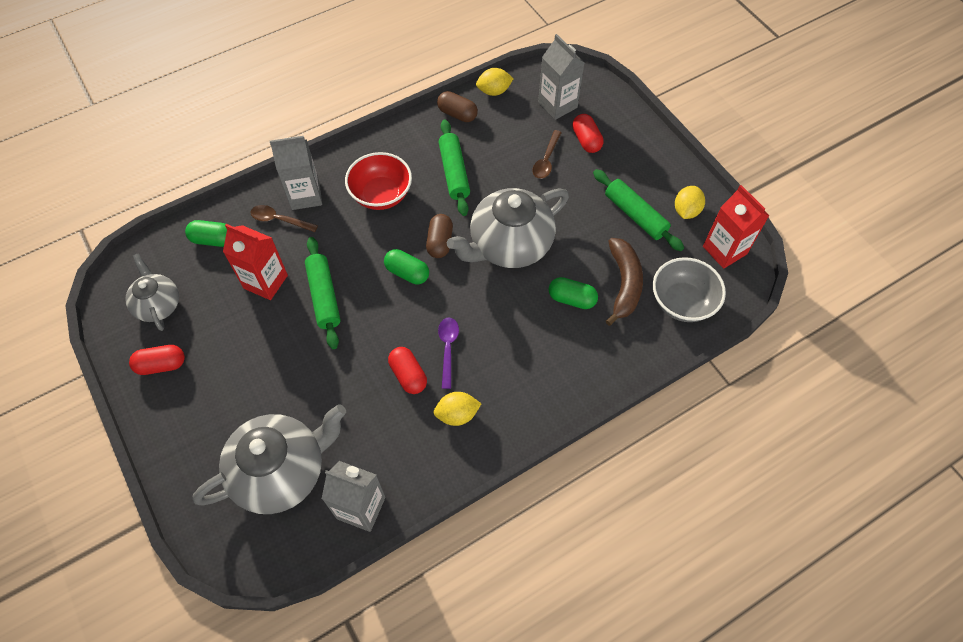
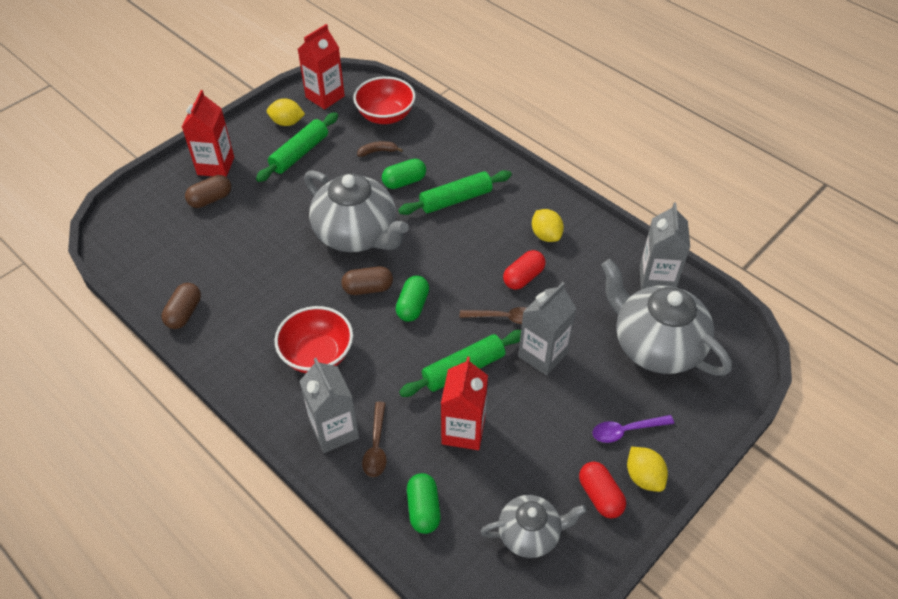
camera: 105 degrees left, 10 degrees down
(158, 304) = (530, 534): grey teapot -> grey teapot turned 150 degrees counterclockwise
(448, 348) = (485, 255): purple spoon -> purple spoon (626, 431)
(454, 172) = (272, 297): green rolling pin -> green rolling pin (455, 199)
(494, 91) = (144, 287): yellow lemon -> yellow lemon (643, 477)
(546, 160) = (242, 225): brown spoon -> brown spoon (504, 318)
(557, 105) = (162, 229): grey carton -> grey carton (542, 355)
(571, 299) = (404, 182): green capsule -> green capsule turned 60 degrees clockwise
(586, 140) = (210, 199): red capsule -> brown capsule
(624, 284) = (378, 151): brown banana -> brown banana, size x0.50
(631, 147) = (215, 166): none -> red carton
(682, 302) = (385, 116): grey bowl -> red bowl

